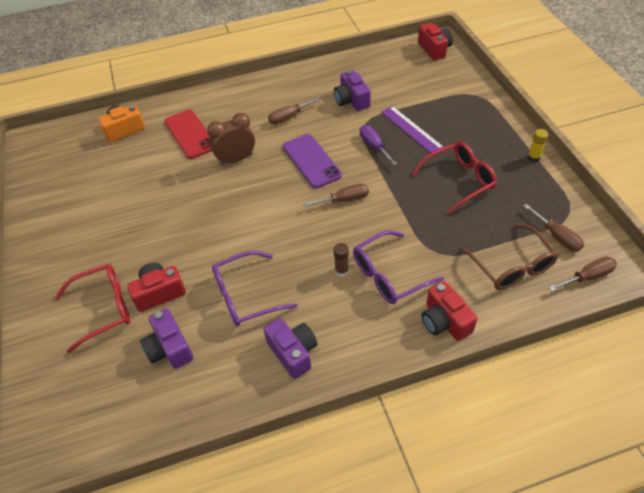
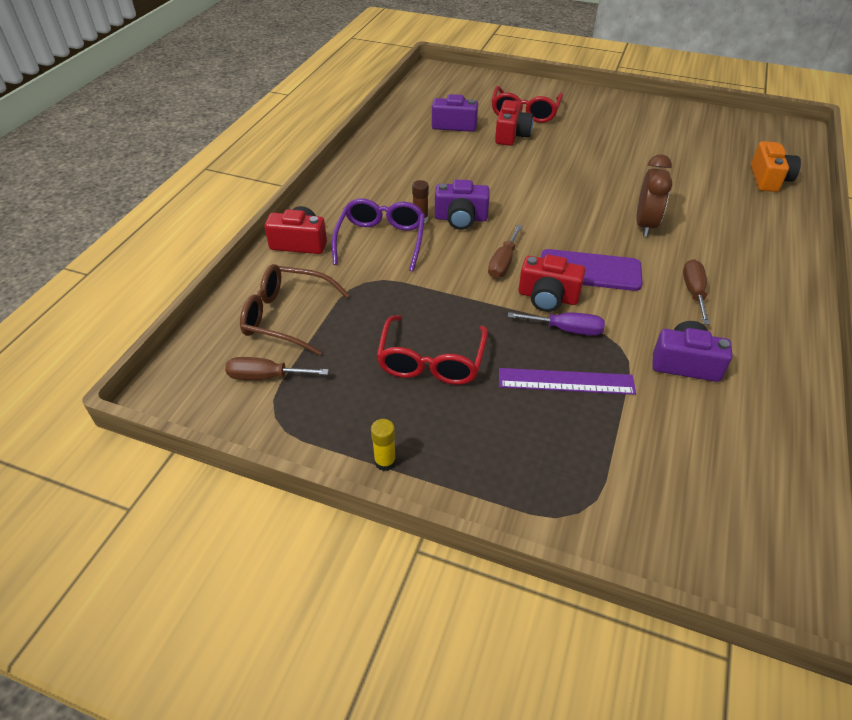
camera: 125 degrees right, 5 degrees down
(190, 134) = (722, 213): red phone -> none
(245, 296) = (458, 166): purple glasses -> none
(293, 352) = (380, 166): purple camera -> purple camera (461, 218)
(434, 49) = (767, 560): red camera -> red camera (548, 297)
(588, 277) = (202, 358): brown screwdriver -> none

